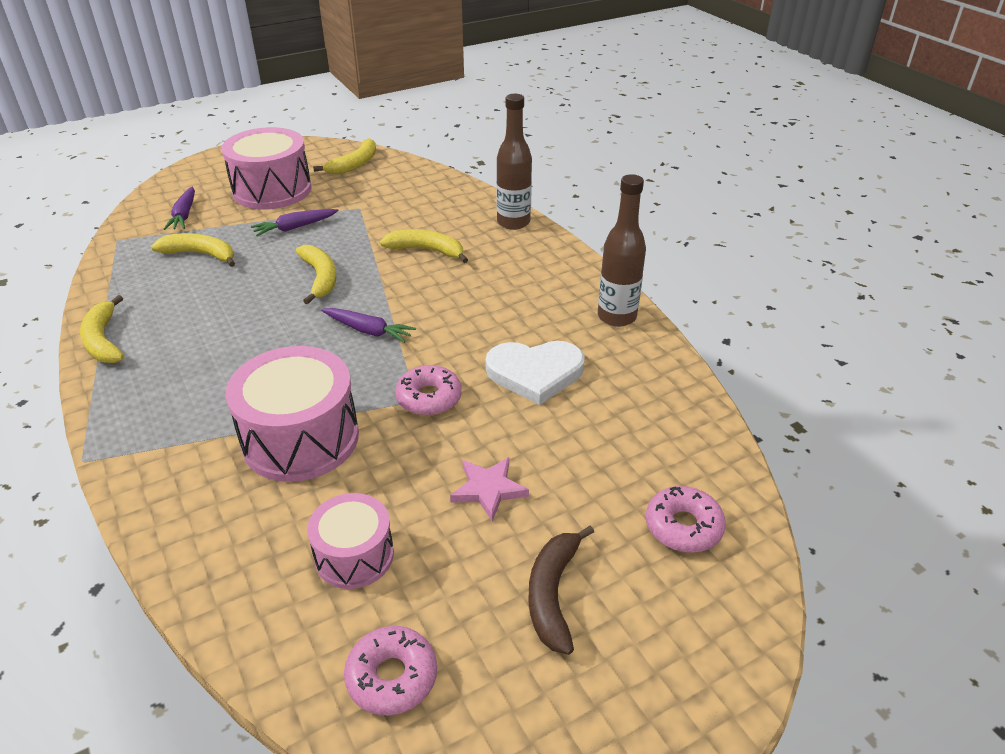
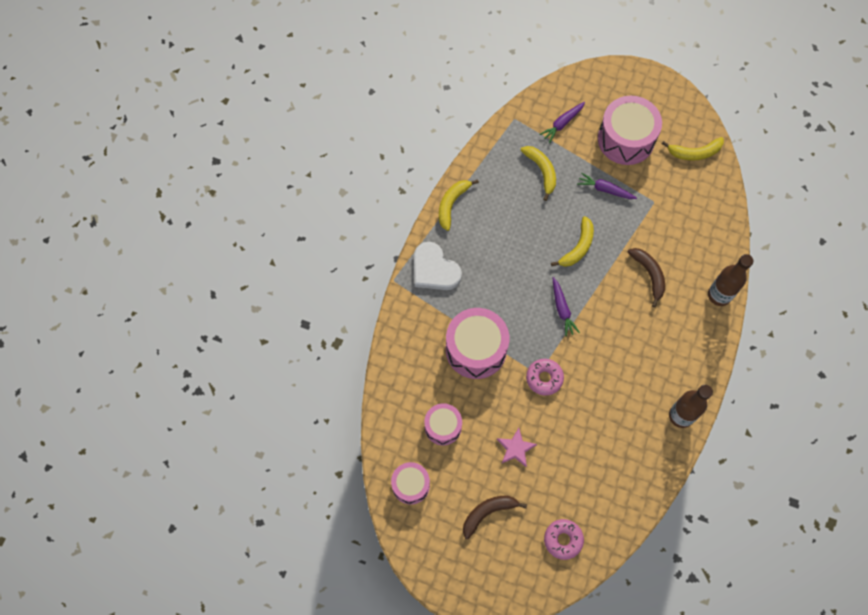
camera: 50 degrees right, 30 degrees up
(392, 677) = (410, 485): pink donut -> pink drum
(426, 250) = (649, 275): yellow banana -> brown banana
(535, 373) = (602, 410): white heart -> white heart (434, 269)

